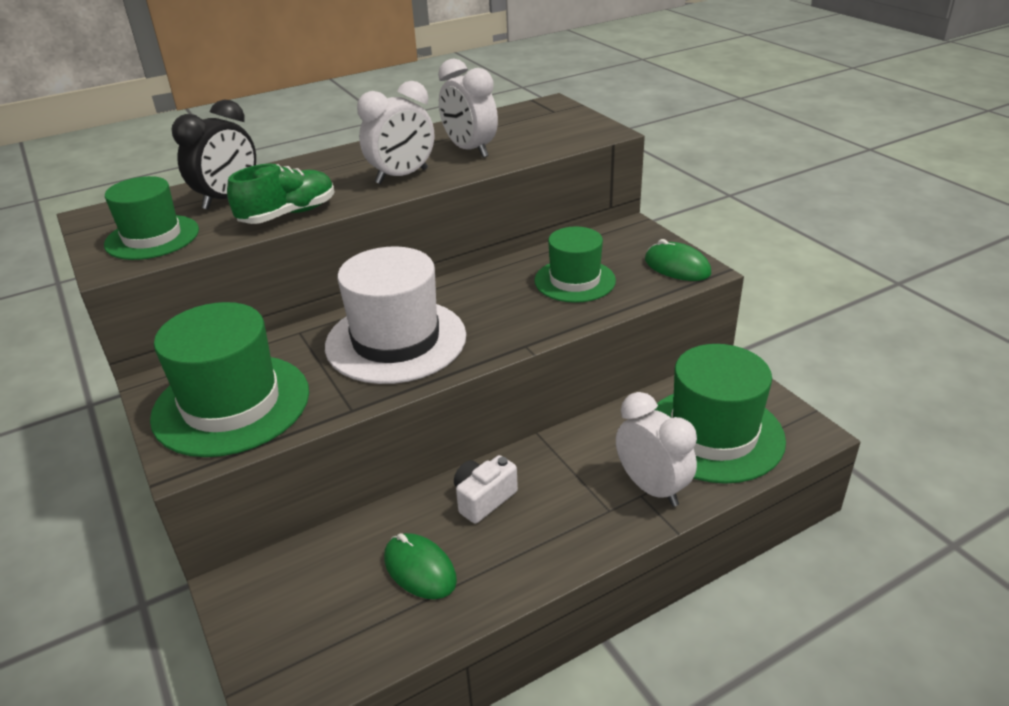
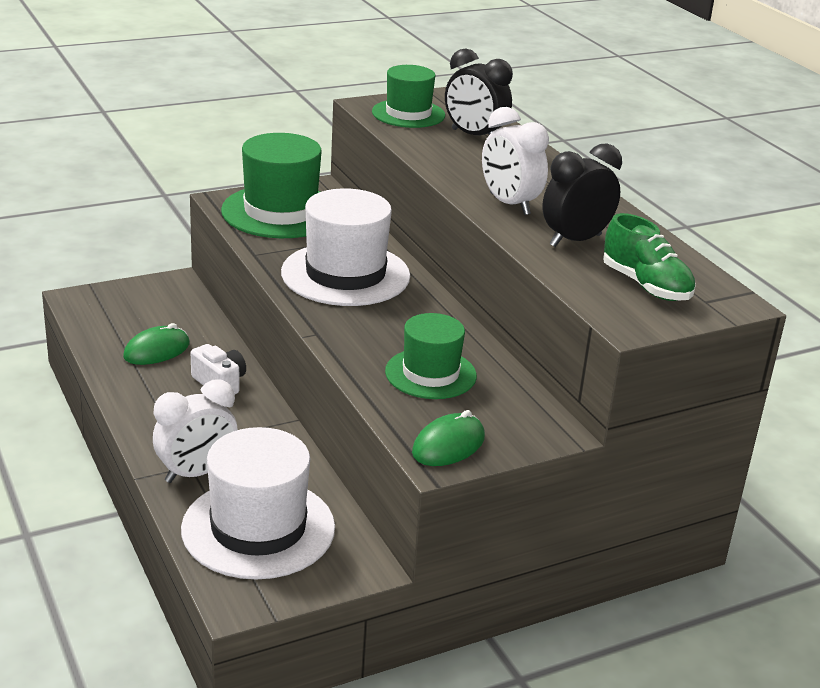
camera: 90 degrees right, 5 degrees down
(288, 214) = (435, 157): green shoe -> green shoe (646, 286)
(470, 150) = (575, 240): white clock -> black clock
(713, 434) = (258, 528): green hat -> white hat

